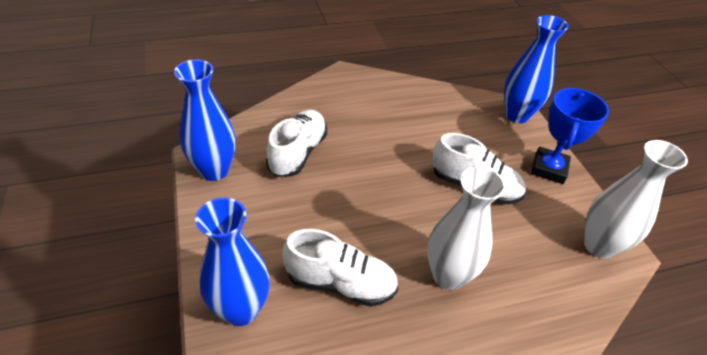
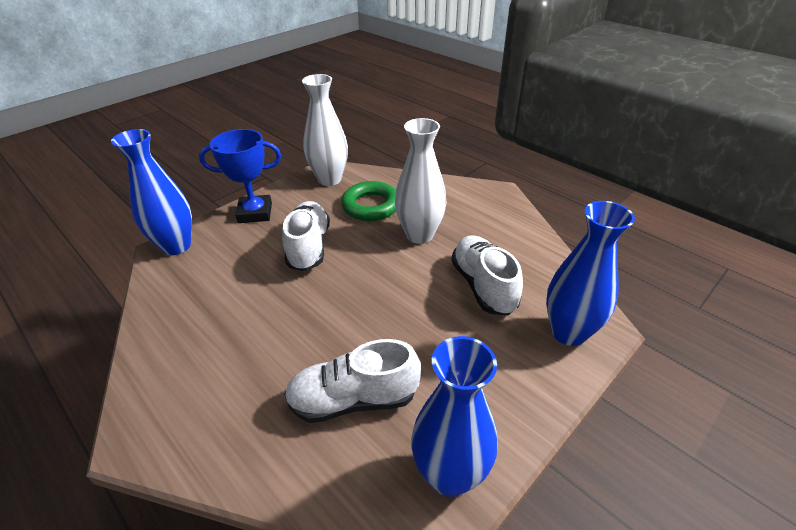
camera: 115 degrees left, 5 degrees down
(525, 259) = (371, 206): none -> green ring

